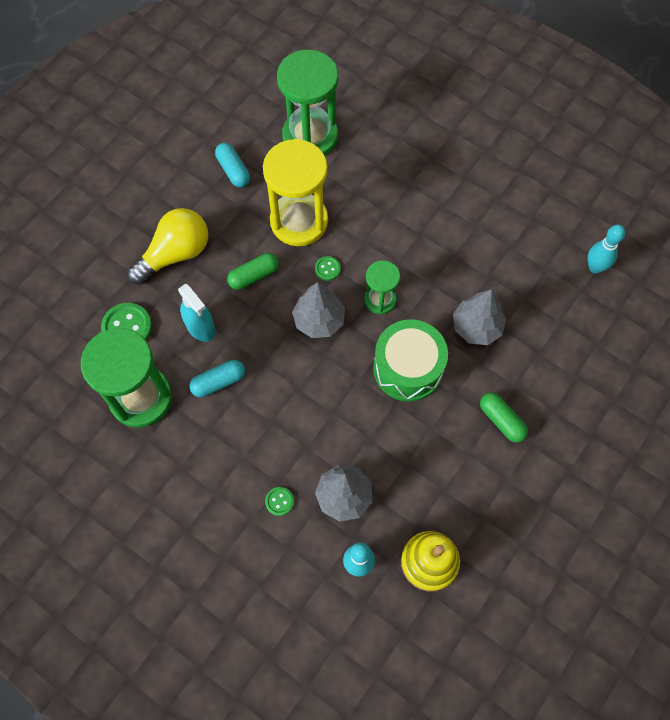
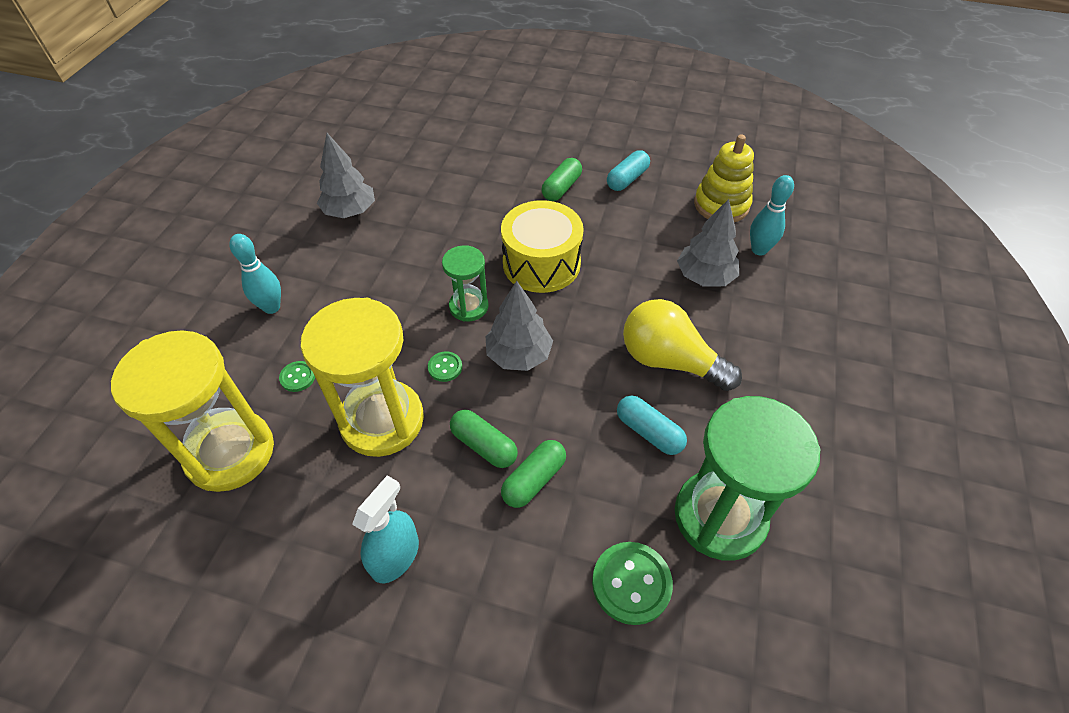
camera: 110 degrees left, 15 degrees down
(175, 254) = (485, 565): yellow light bulb -> yellow light bulb (669, 361)
(200, 327) = (585, 482): turquoise spray bottle -> turquoise spray bottle (395, 556)
(216, 297) = (534, 480): none -> green capsule
(233, 170) = (310, 538): turquoise capsule -> turquoise capsule (627, 179)
(279, 501) = (746, 326): green button -> green button (298, 377)
(310, 136) = (230, 453): green hourglass -> yellow hourglass
(408, 368) = (541, 263): green drum -> yellow drum
(476, 327) = (470, 224): grey tree -> grey tree (350, 211)
(595, 267) = (370, 158): turquoise bowling pin -> turquoise bowling pin (271, 307)

